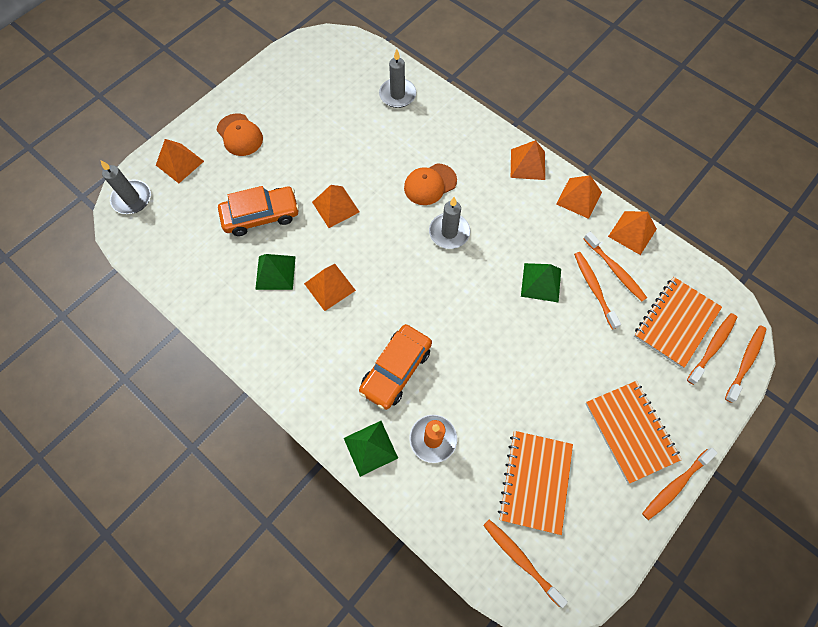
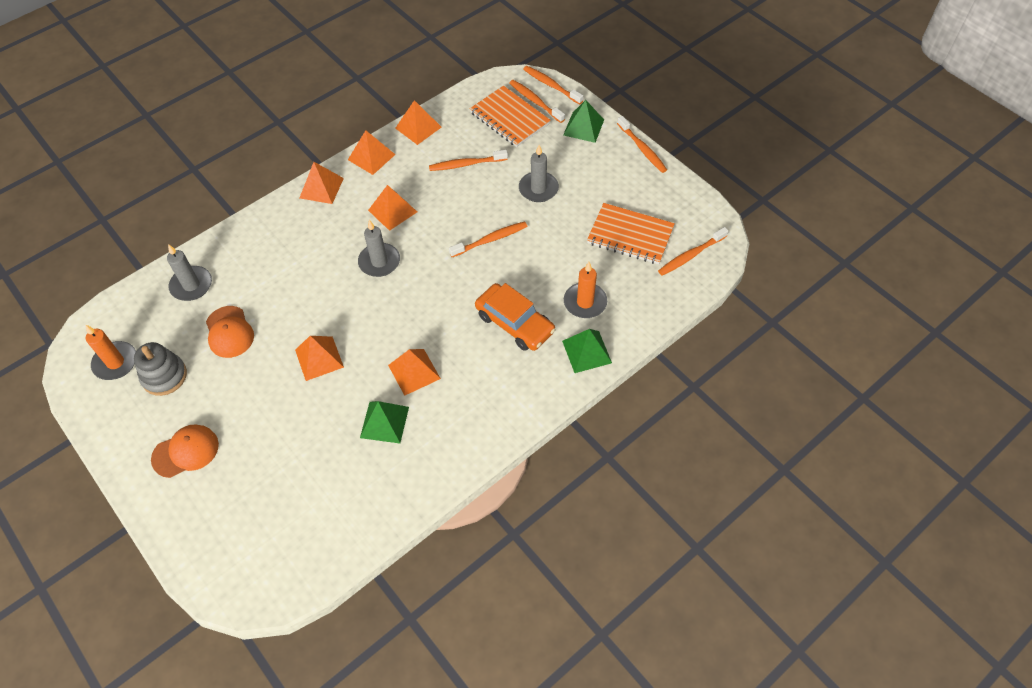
camera: 80 degrees left, 10 degrees down
(132, 198) = (238, 581): grey candle -> grey candle (538, 189)
(180, 163) = (203, 523): orange pyramid -> orange pyramid (392, 211)
(261, 215) = (308, 433): orange car -> none
(306, 102) = (164, 376): none -> grey stacking toy
(316, 67) = (115, 362): none -> orange candle
(430, 184) = (318, 270): orange cap -> orange cap (229, 332)
(541, 282) = (451, 200): green pyramid -> green pyramid (583, 127)
(615, 270) = (452, 146): orange toothbrush -> orange toothbrush (490, 240)
(630, 431) = (597, 166): orange notebook -> none

